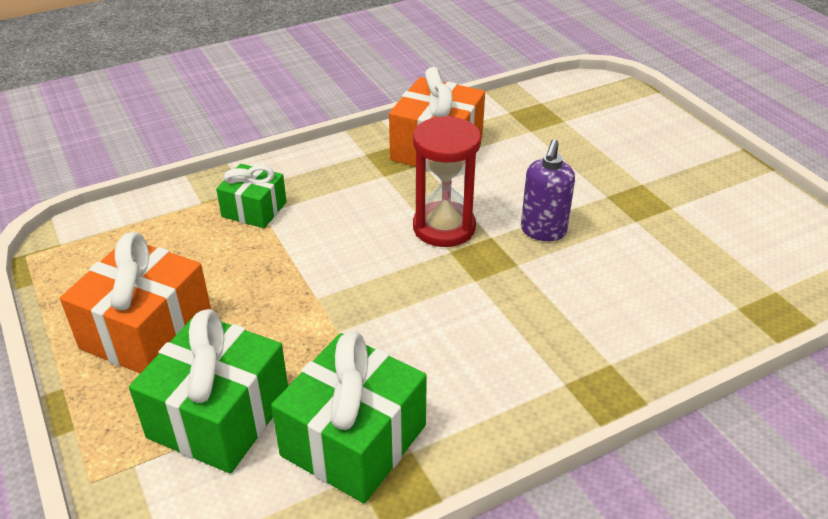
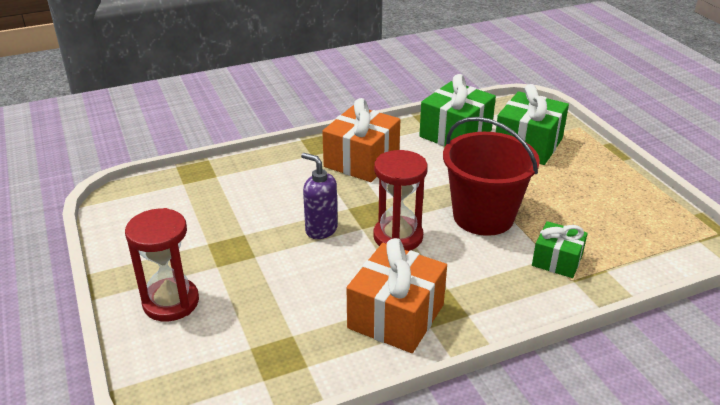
camera: 175 degrees left, 5 degrees down
(146, 331) = (592, 182): orange gift -> orange gift (361, 160)
(331, 262) = (483, 216): none -> red bucket
(543, 231) = (321, 230): purple soap dispenser -> purple soap dispenser turned 75 degrees counterclockwise
(663, 149) = (171, 302): none -> red hourglass

